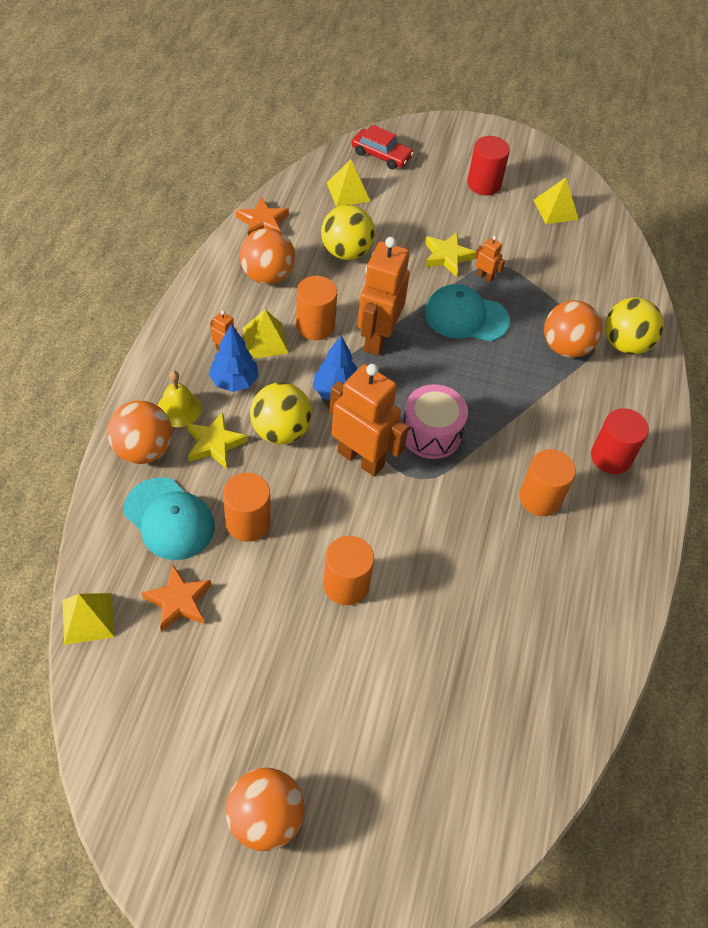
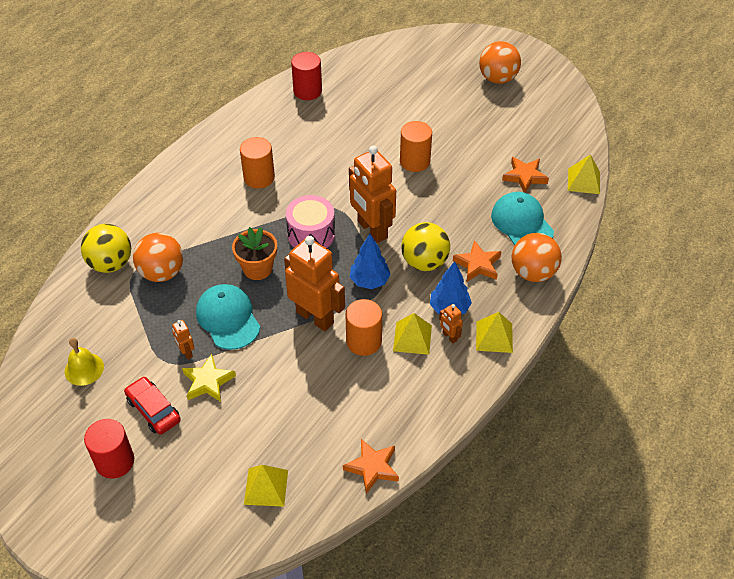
camera: 155 degrees left, 5 degrees down
(178, 409) = (500, 297): yellow bell -> yellow bell (84, 369)
(214, 444) = (478, 265): yellow star -> orange star
(248, 522) = (468, 209): orange cylinder -> none
(267, 276) = (389, 402): orange ball -> none
(346, 252) = (302, 411): yellow ball -> none
(377, 338) = (315, 317): orange robot -> orange robot turned 90 degrees counterclockwise
(381, 155) = (203, 533): red car -> red car (153, 410)
(466, 317) = (228, 318): turquoise cap -> turquoise cap turned 150 degrees counterclockwise
(468, 376) = (257, 268): none -> orange flower pot
(555, 209) = (64, 410): yellow pyramid -> yellow pyramid (494, 337)
(611, 457) = (190, 190): red cylinder -> red cylinder (307, 91)

